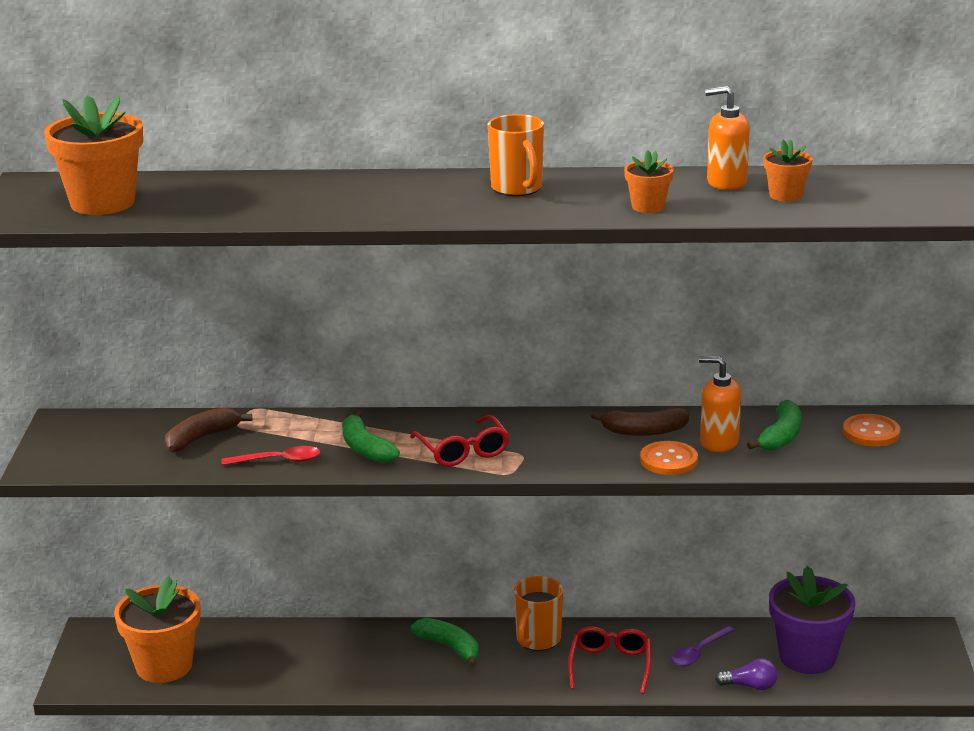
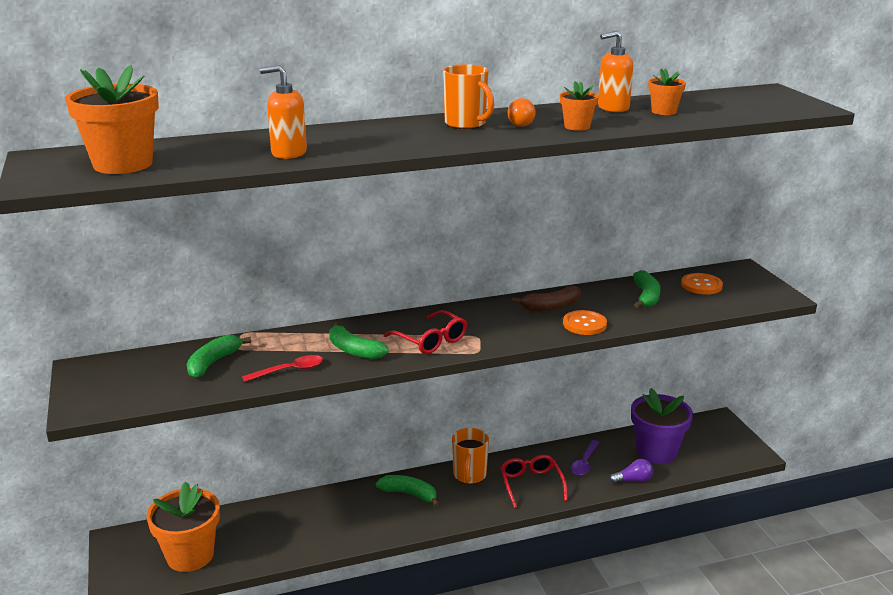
camera: 20 degrees left, 0 degrees up
(202, 438) = (213, 363): brown banana -> green banana
(585, 194) = (522, 123): none -> orange light bulb
(719, 442) = (608, 306): orange soap dispenser -> orange soap dispenser (288, 153)

